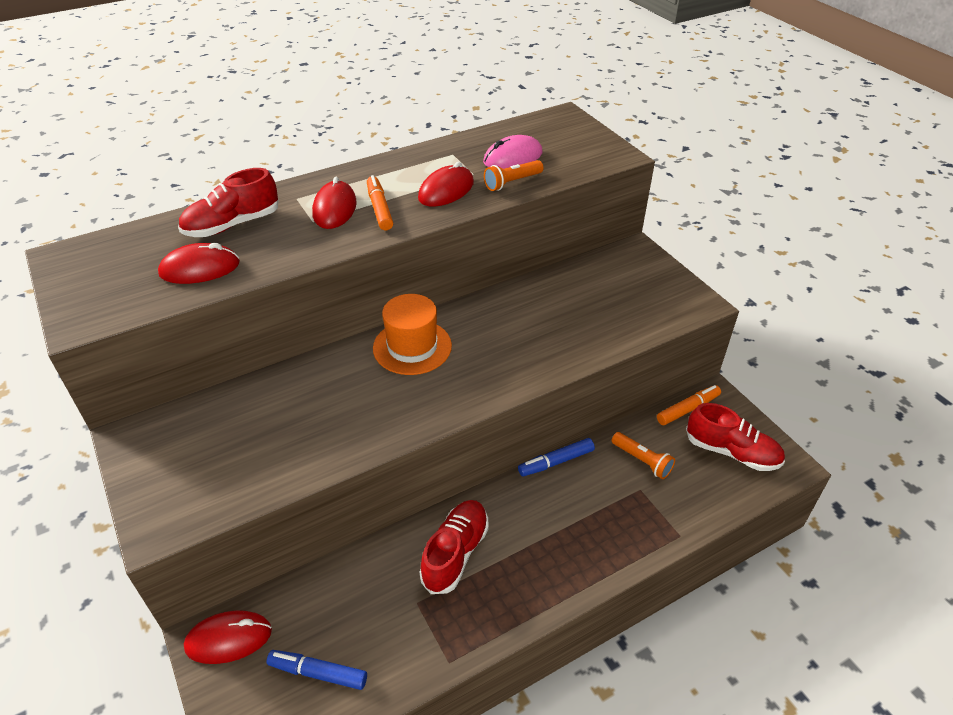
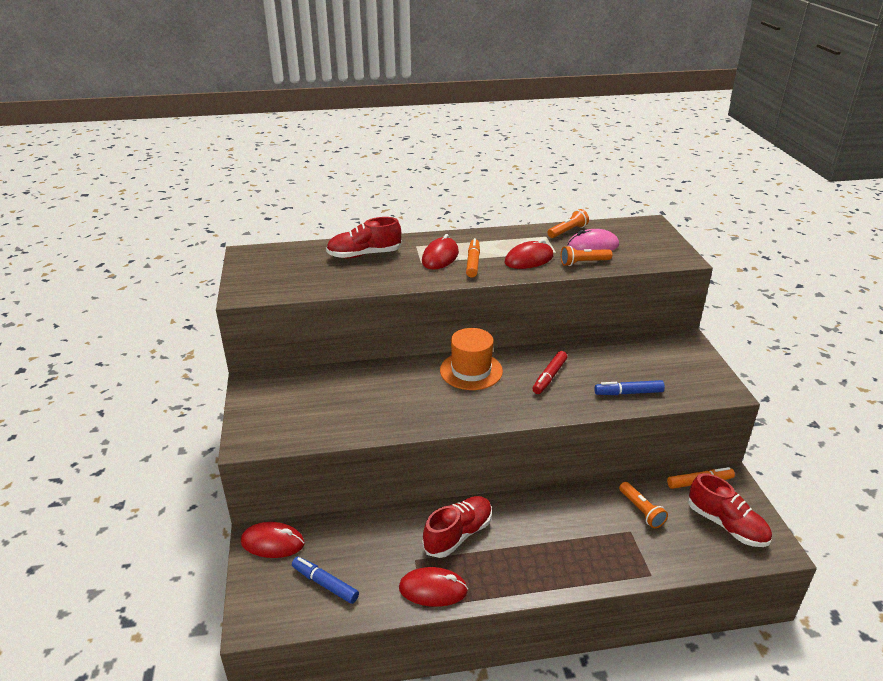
camera: 20 degrees right, 10 degrees down
(200, 268) = (331, 277): red mouse -> red mouse (433, 589)
(475, 143) = (567, 231): none -> orange flashlight
(507, 332) = (549, 377): none -> red marker
(556, 462) = (566, 492): blue marker -> blue marker (628, 393)

